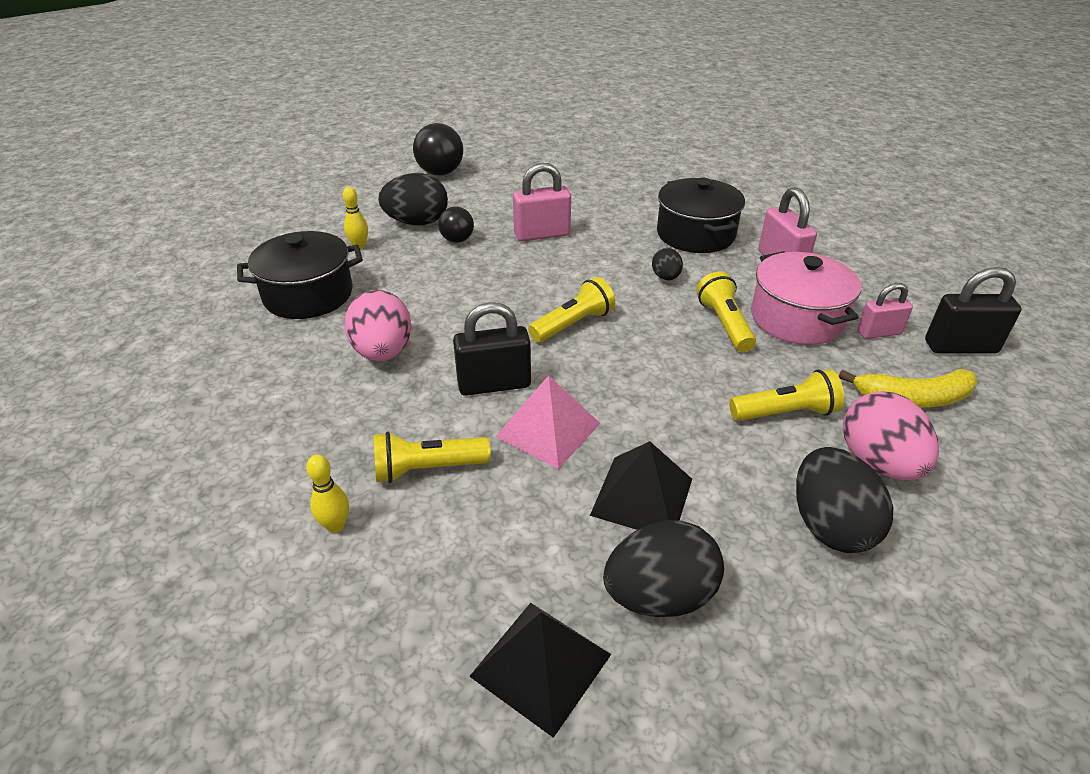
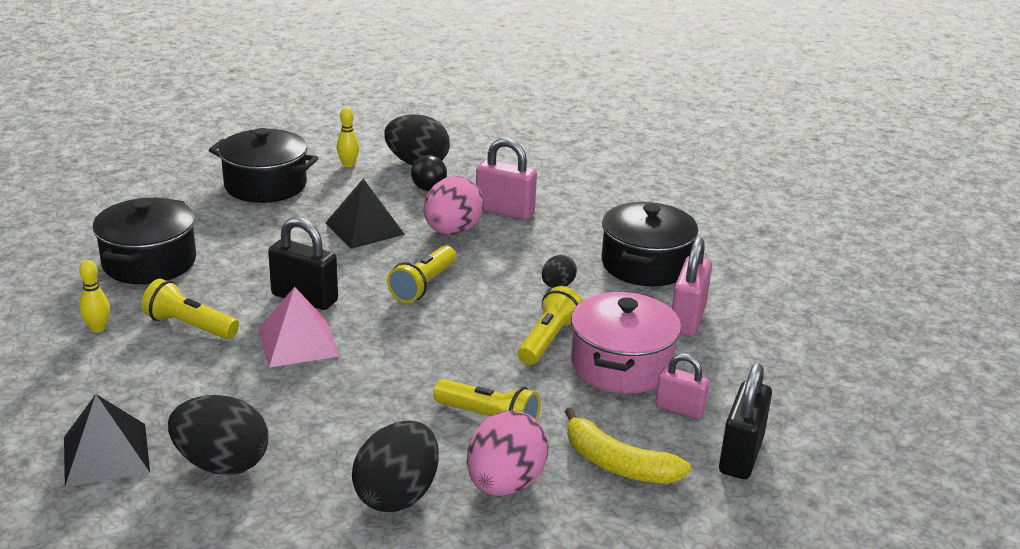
camera: 35 degrees right, 10 degrees down
(294, 424) = (149, 262): none -> black pot
(383, 352) = (262, 244): pink egg -> pink egg (452, 231)
(440, 173) = (495, 130): black ball -> none
(573, 324) = (423, 286): yellow flashlight -> yellow flashlight turned 120 degrees clockwise
(642, 496) = (297, 410): black pyramid -> black pyramid (364, 228)
(960, 347) = (741, 455): black padlock -> black padlock turned 75 degrees clockwise

